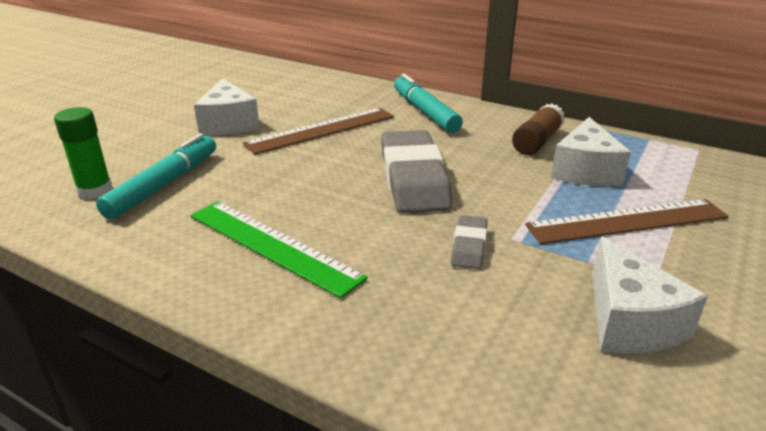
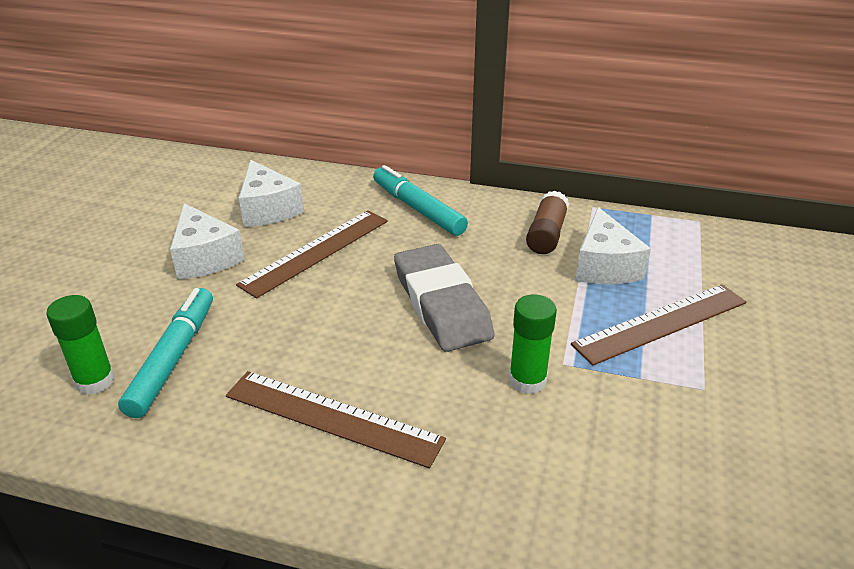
camera: 15 degrees left, 5 degrees up
(272, 245) = (332, 418): green ruler -> brown ruler
(469, 246) = (527, 380): grey eraser -> green glue stick
(629, 321) = (695, 438): white cheese -> white cheese (268, 209)

